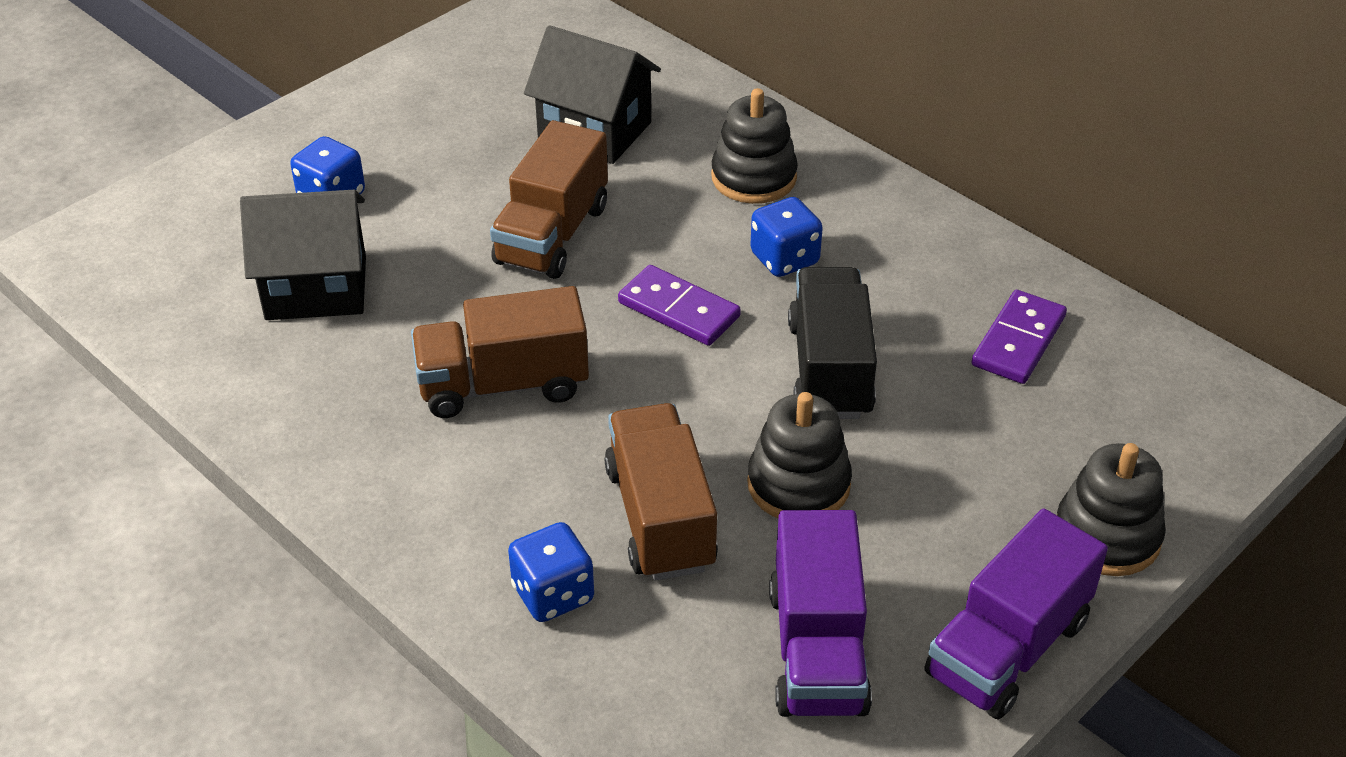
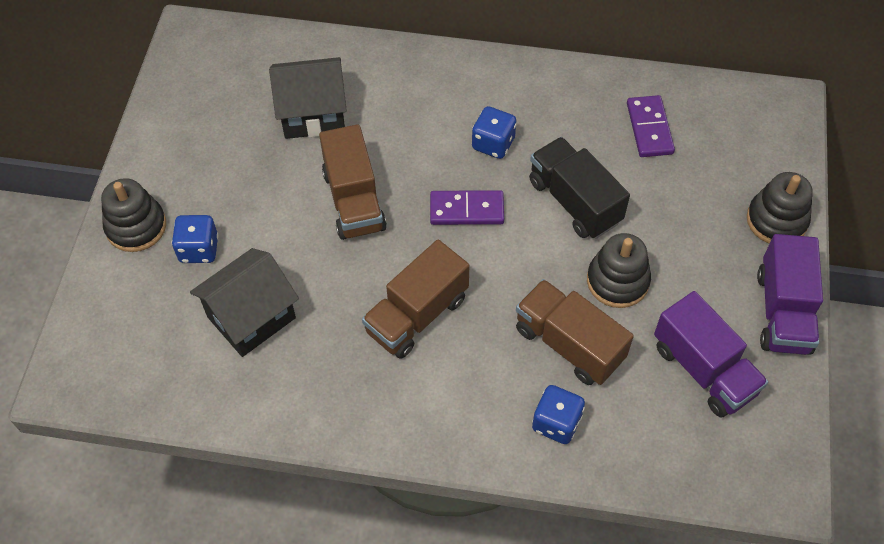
camera: 35 degrees left, 15 degrees up
(753, 177) = (430, 98): black stacking toy -> black stacking toy (136, 227)

